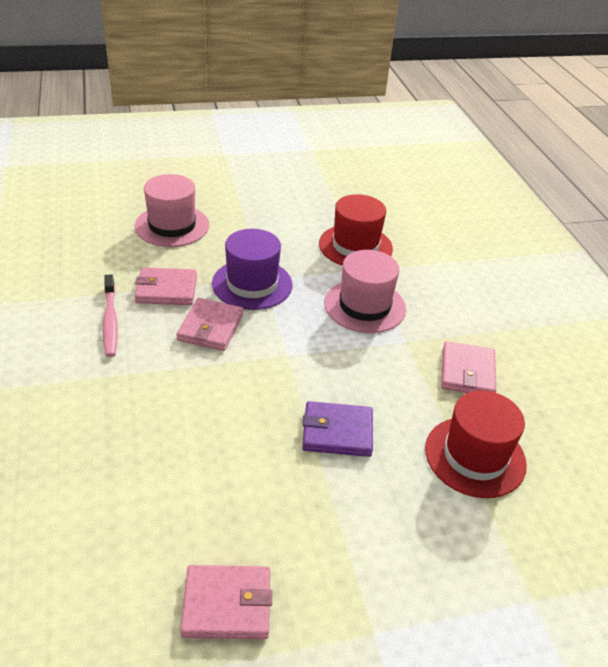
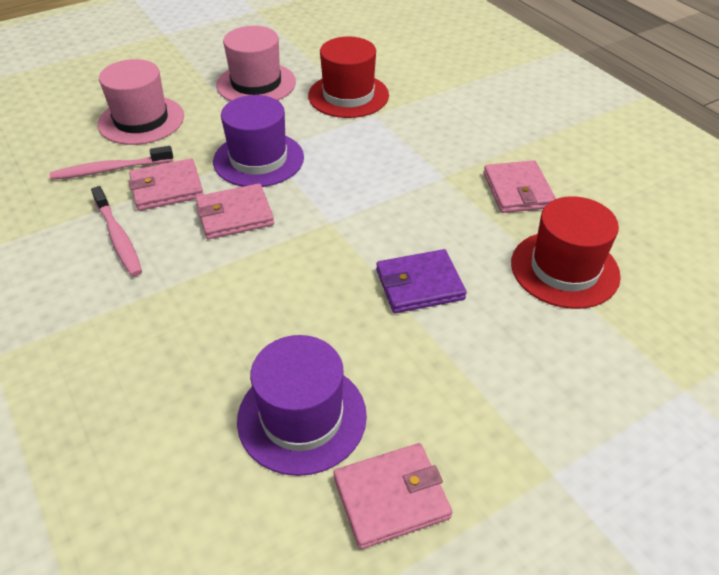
camera: 15 degrees left, 5 degrees up
(129, 262) = (110, 169): none -> pink toothbrush
(186, 514) = (302, 417): none -> purple hat
(210, 327) = (235, 215): pink wallet -> pink wallet turned 75 degrees clockwise
(364, 306) = (386, 152): pink hat -> pink hat (256, 84)

